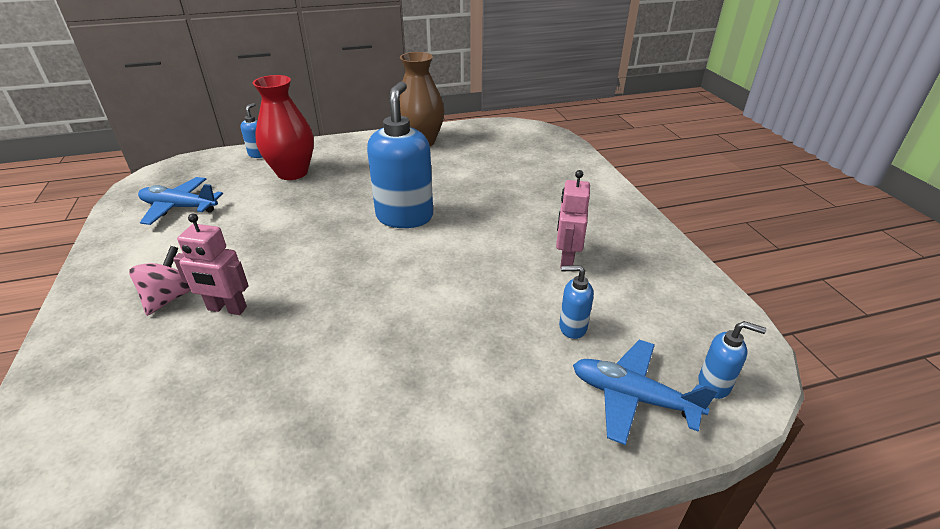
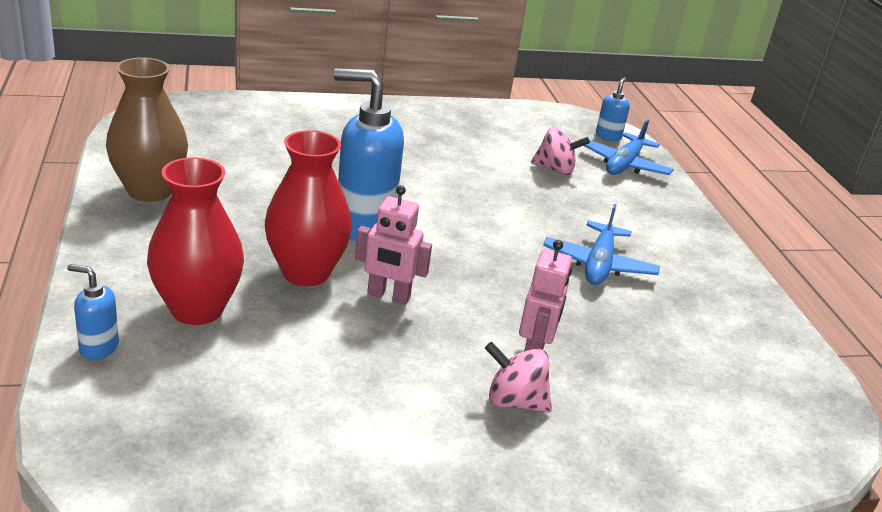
camera: 90 degrees left, 5 degrees down
(180, 207) = (275, 425): blue plane -> blue plane (598, 264)
(335, 201) = (306, 272): none -> red vase
(566, 260) = (463, 152): pink robot -> pink robot (388, 296)
(572, 327) = (555, 169): blue soap dispenser -> pink spinning top

